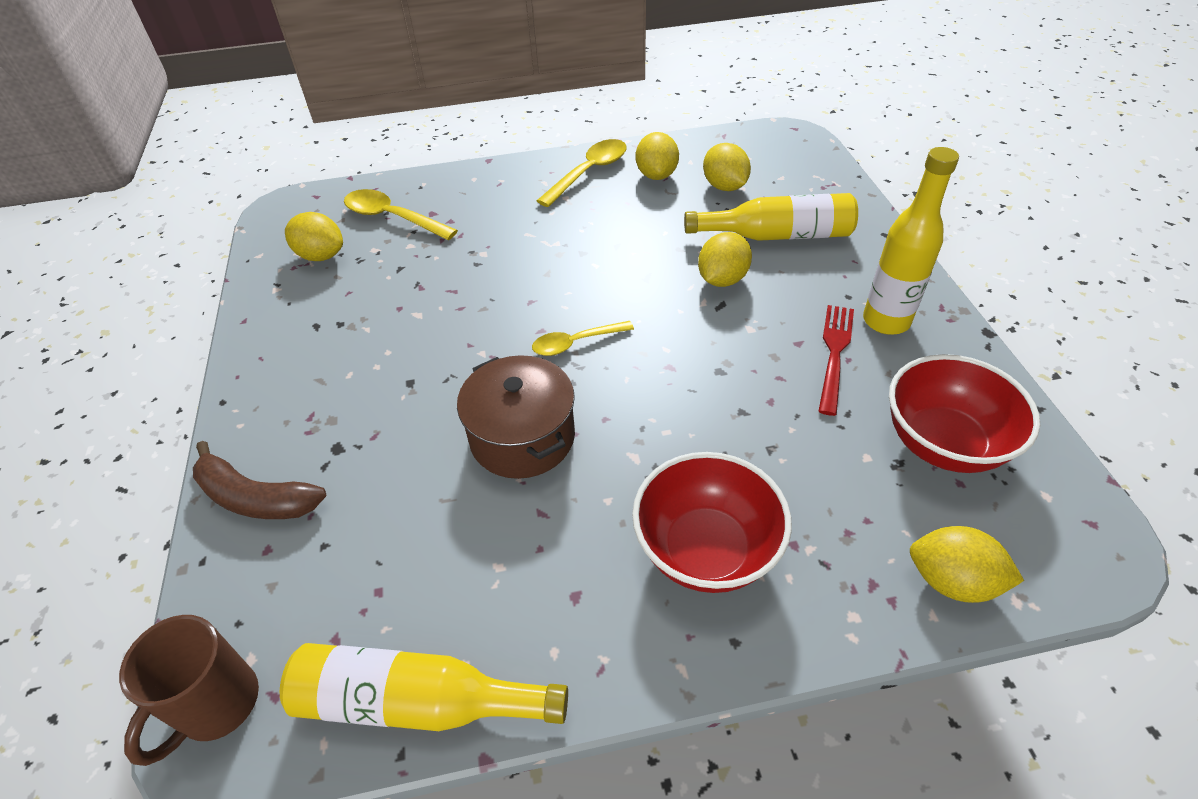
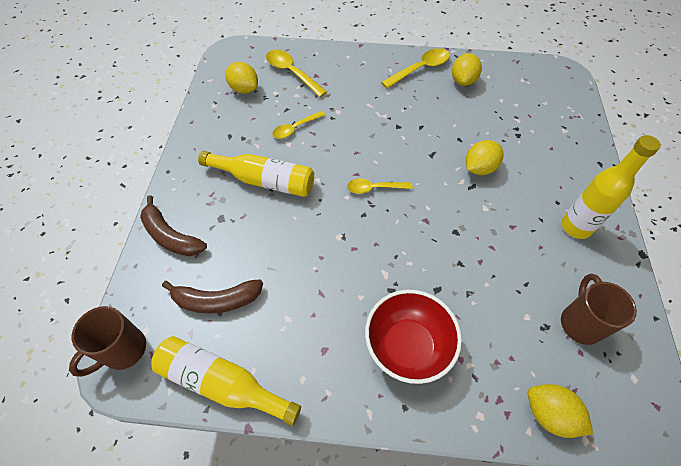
camera: 15 degrees right, 10 degrees up
(367, 574) = (217, 300): none -> brown banana
(422, 291) = (295, 128): none -> yellow spoon
(522, 437) = (324, 242): brown pot -> none
(724, 186) = (504, 100): yellow lemon -> none
(777, 235) = (526, 145): yellow bottle -> yellow bottle (264, 181)
(834, 353) = (533, 240): red fork -> none
(943, 443) = (580, 323): red bowl -> brown mug

